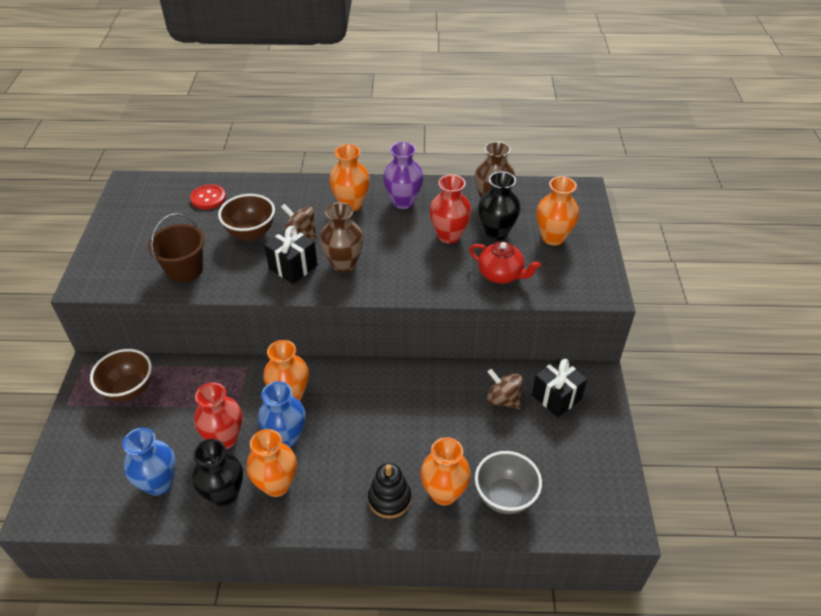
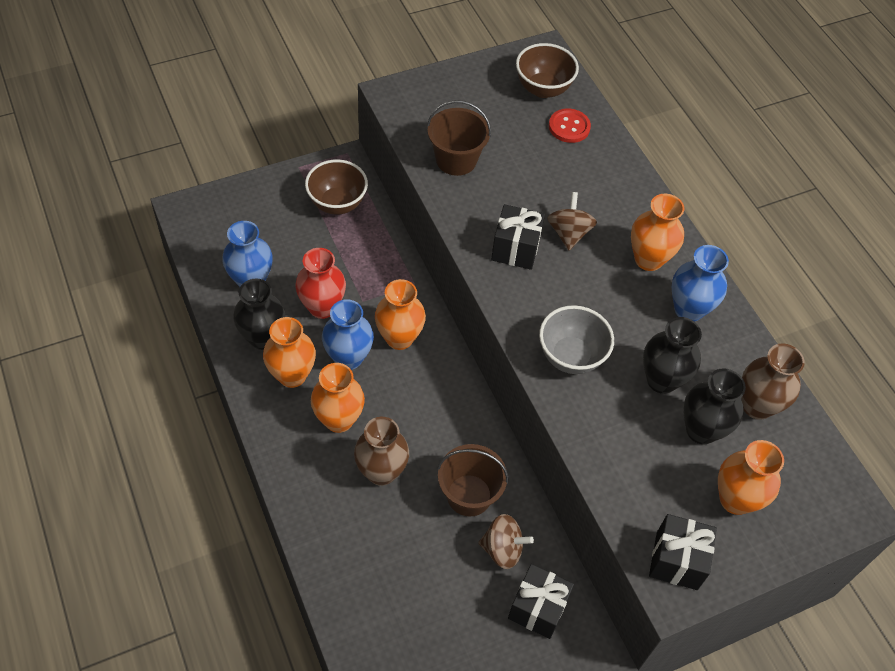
camera: 60 degrees right, 10 degrees up
(251, 233) = (541, 189): brown bowl -> brown bowl (543, 89)
(344, 264) = (548, 293): brown vase -> brown vase (381, 472)
(389, 499) = (321, 482): black stacking toy -> none
(403, 202) = (688, 309): purple vase -> blue vase
(444, 493) = (351, 531): orange vase -> orange vase (339, 420)
(449, 235) = (661, 380): red vase -> black vase
(451, 403) = (469, 495): none -> brown bucket
(501, 274) = (630, 460): red teapot -> none
(503, 399) = (502, 549): brown spinning top -> brown spinning top turned 90 degrees clockwise
(505, 497) = (374, 595): grey bowl -> grey bowl (571, 357)
(584, 281) = (677, 560): none -> black gift

